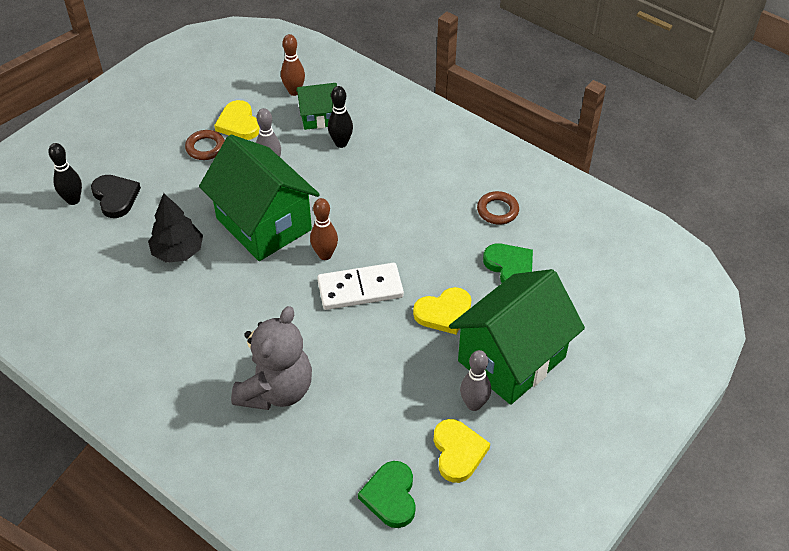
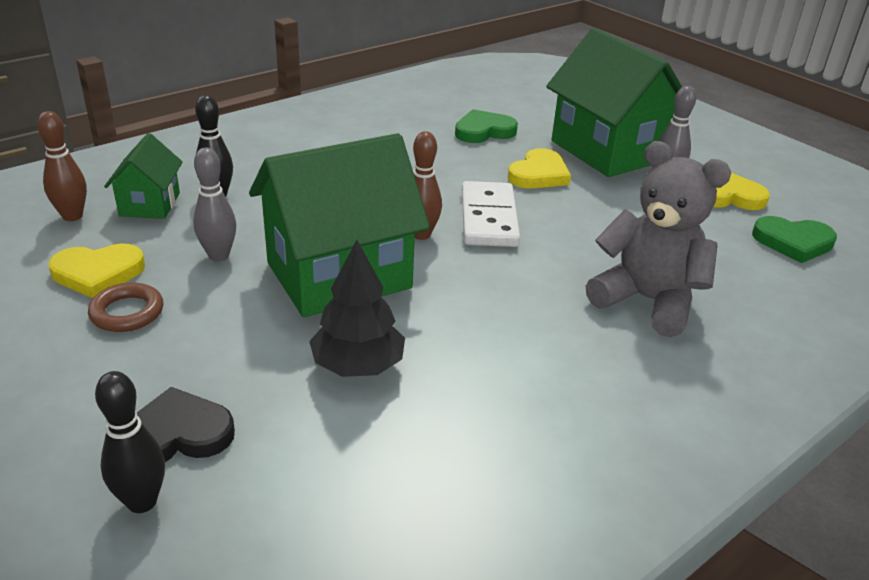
camera: 80 degrees left, 15 degrees down
(444, 313) = (539, 174): yellow heart -> yellow heart turned 45 degrees clockwise
(497, 210) = (399, 123): brown ring -> none

